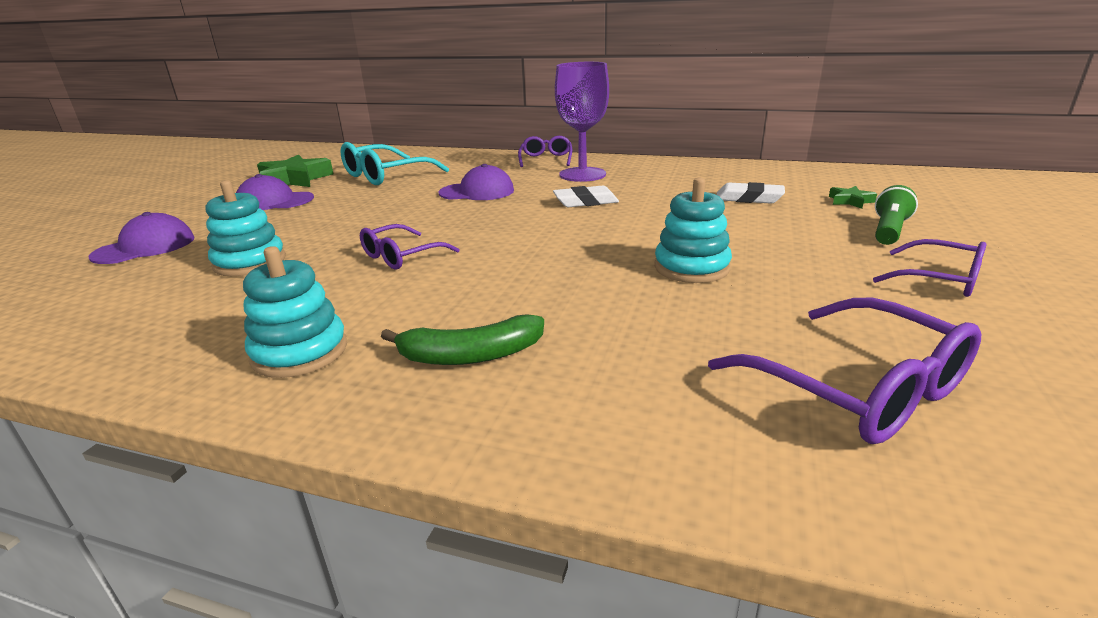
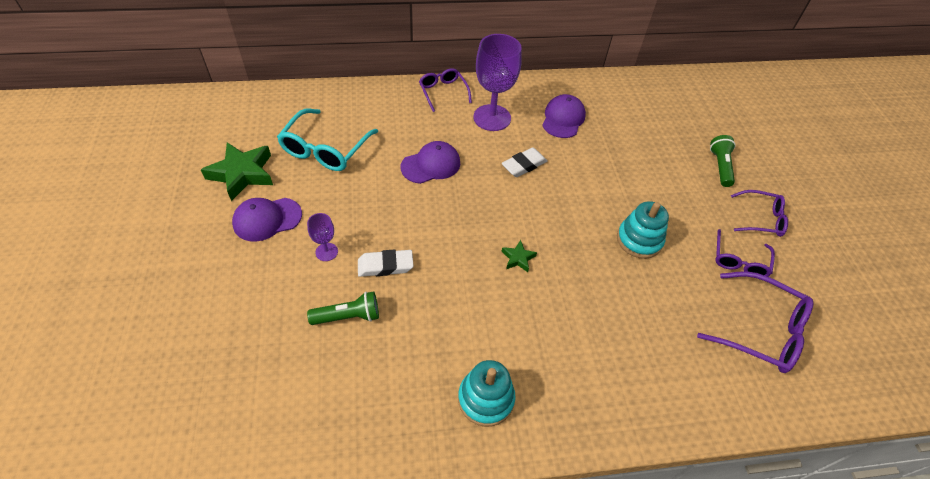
camera: 30 degrees left, 25 degrees up
(145, 247) = (232, 321): purple cap -> purple cap (563, 119)
(250, 262) = (348, 316): turquoise stacking toy -> green flashlight
(295, 224) = (326, 252): none -> purple goblet
(401, 256) = (454, 276): purple glasses -> purple glasses (739, 261)
(470, 355) = (580, 367): green banana -> none
(749, 198) = (626, 137): white eraser -> white eraser (385, 266)
(850, 201) = (686, 129): green star -> green star (518, 258)

